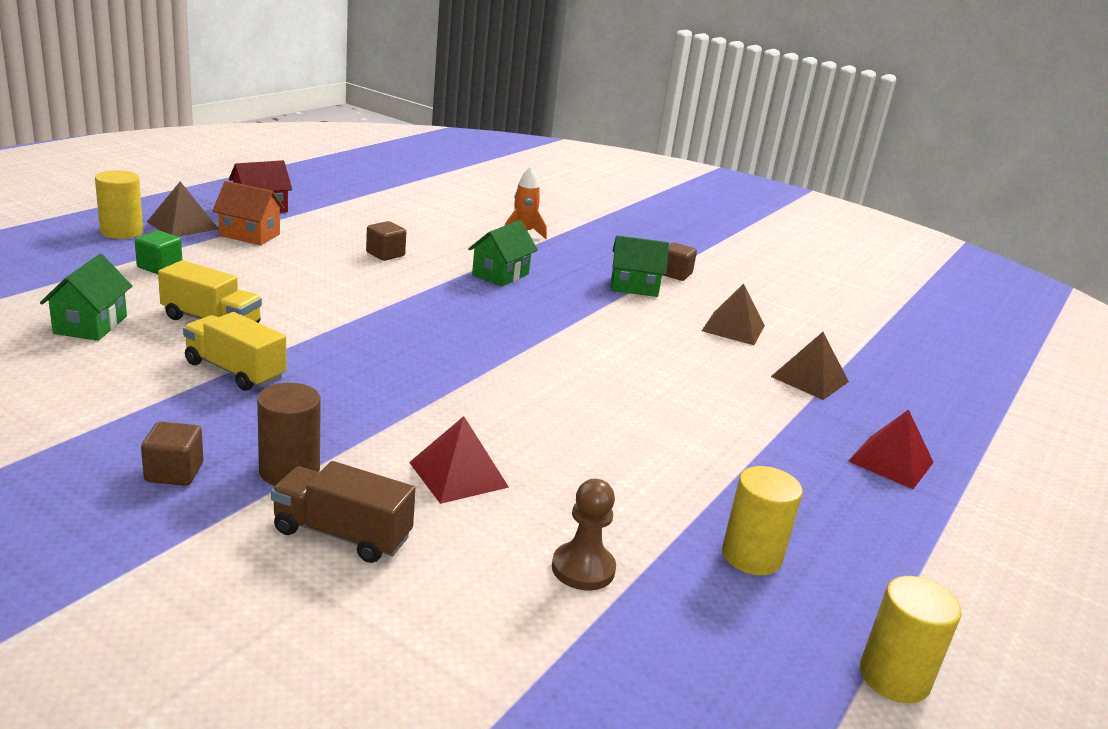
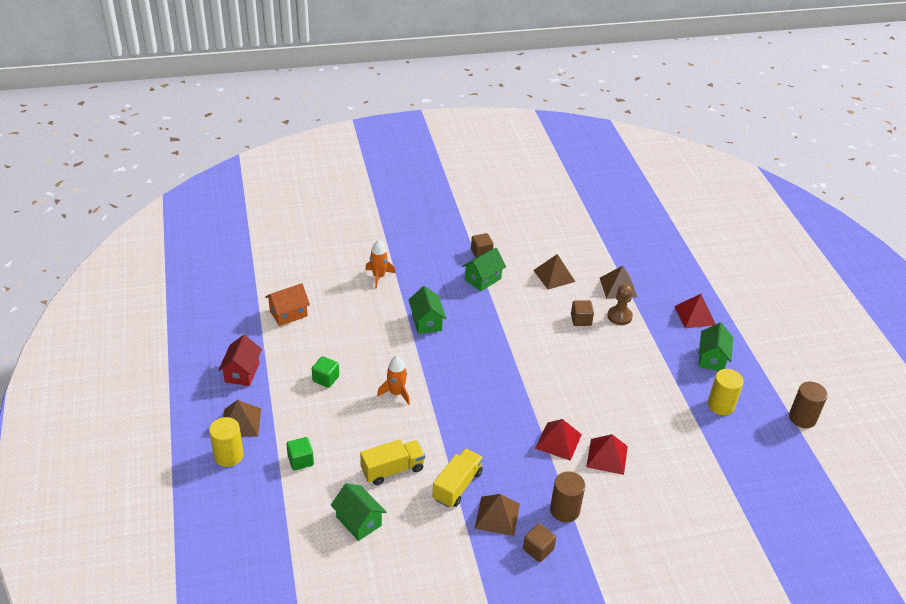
camera: 45 degrees left, 15 degrees up
(210, 417) = (497, 516): none -> brown pyramid
(235, 371) = (457, 486): yellow truck -> yellow truck turned 135 degrees clockwise
(250, 235) = (283, 398): orange house -> orange house (288, 314)
(314, 247) = (326, 379): none -> green cube
(342, 534) = (623, 517): brown truck -> none
(351, 289) = (396, 393): none -> orange rocket
(385, 254) = (361, 353): brown cube -> brown cube (581, 320)
(430, 422) = (558, 441): none -> red pyramid
(583, 569) = (694, 458): brown pawn -> brown pawn (619, 316)
(836, 510) = (712, 358): none -> green house
(894, 677) = (802, 418): yellow cylinder -> brown cylinder

